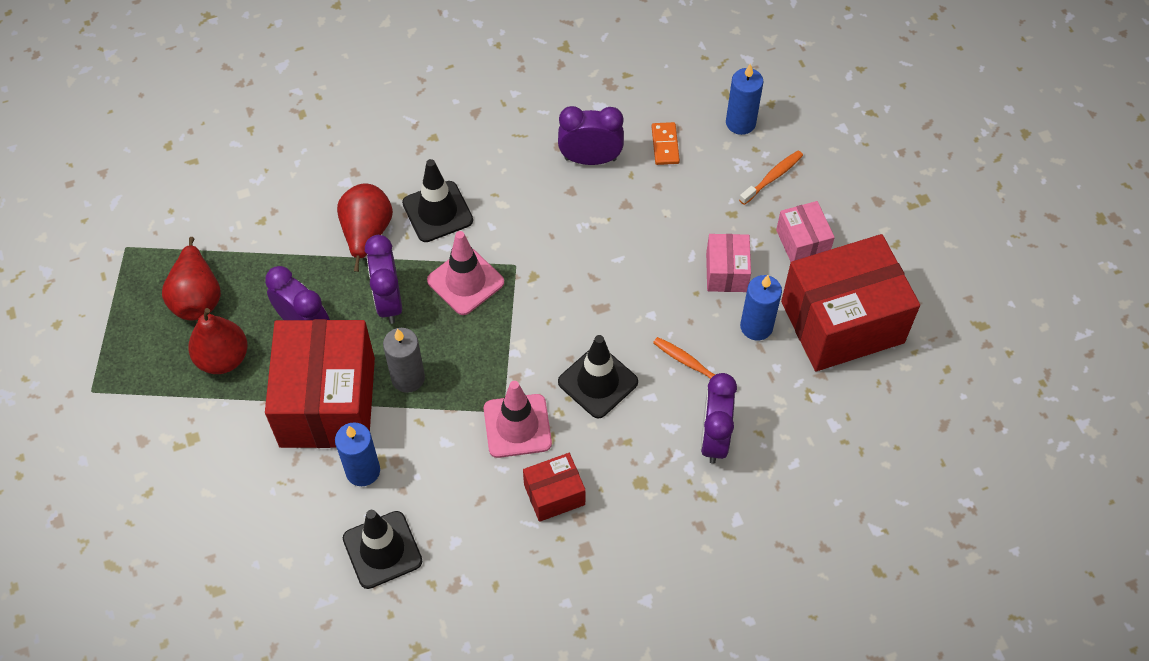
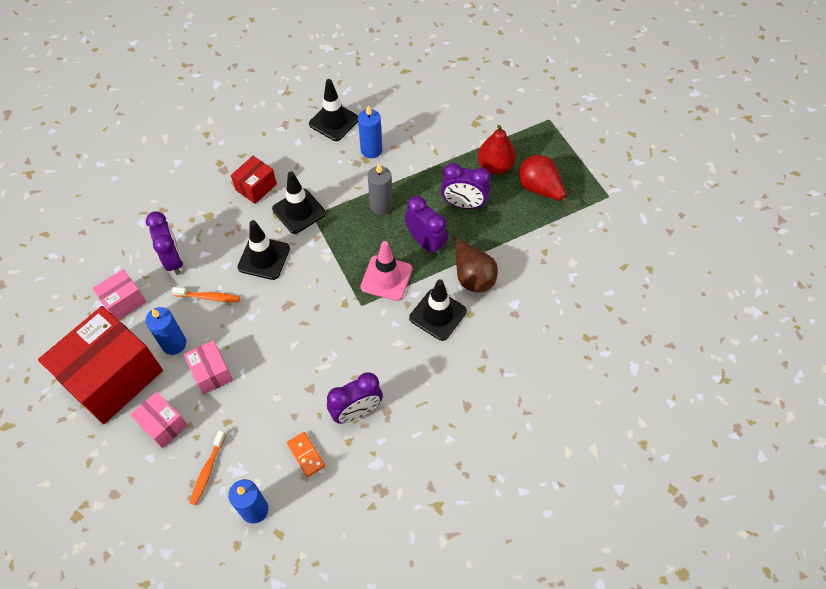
camera: 150 degrees right, 0 degrees up
(327, 402) = (417, 173): red box -> none
(366, 234) = (472, 276): red pear -> brown pear
(517, 426) = (299, 211): pink traffic cone -> black traffic cone
(799, 411) = (124, 301): none -> pink box

